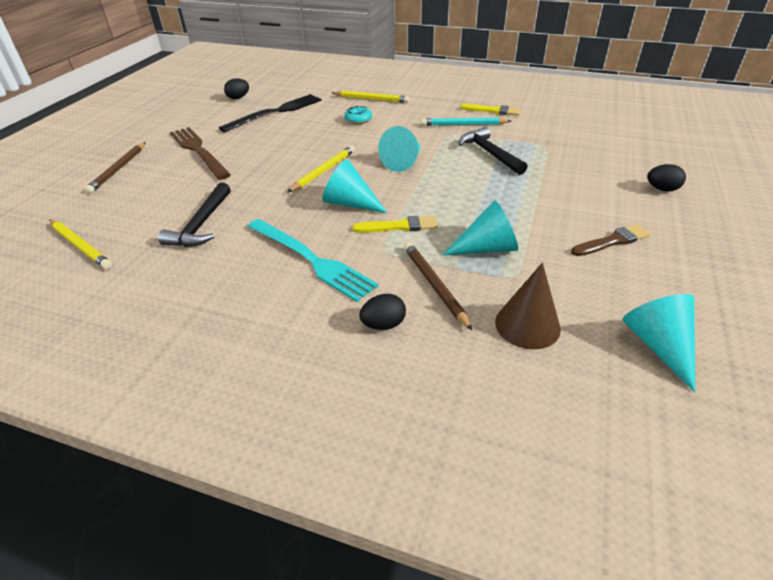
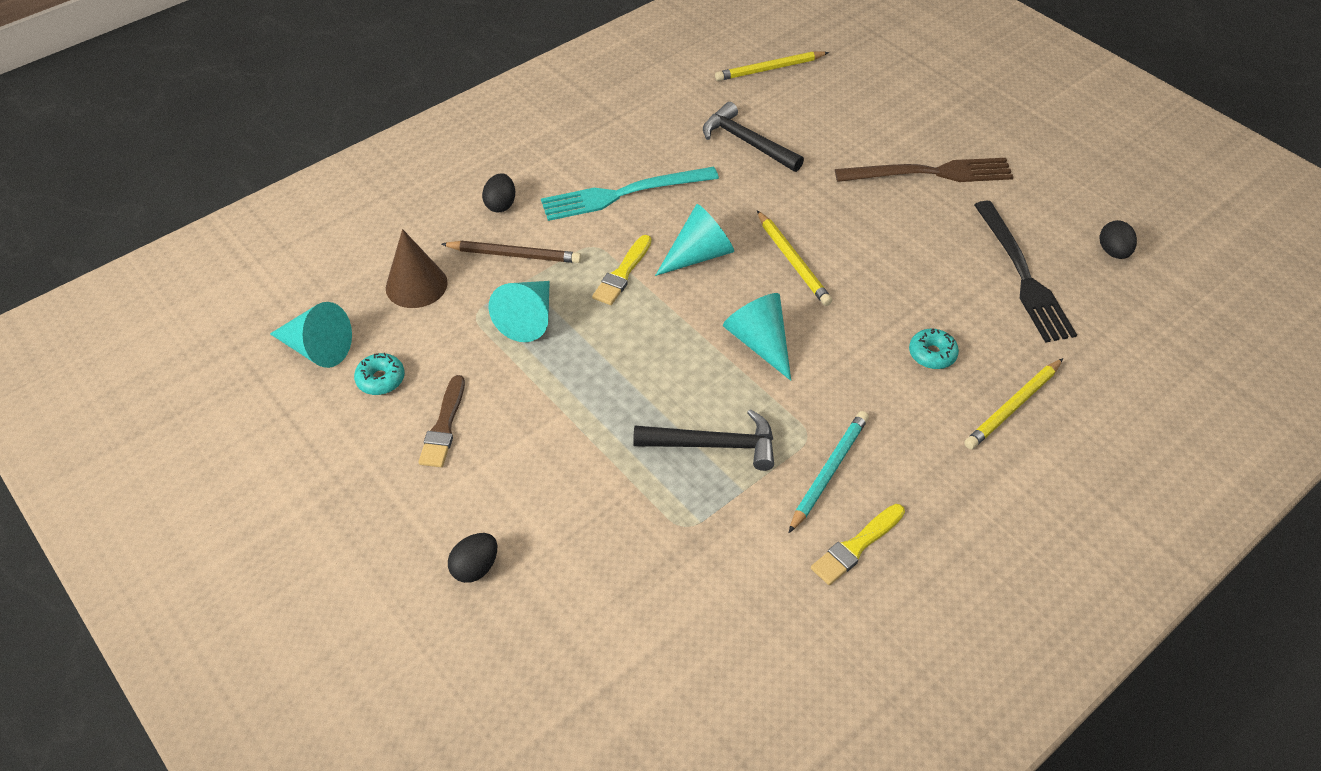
camera: 120 degrees right, 10 degrees up
(118, 169) = (921, 107): brown pencil -> none
(627, 290) = (381, 379): none -> turquoise donut

